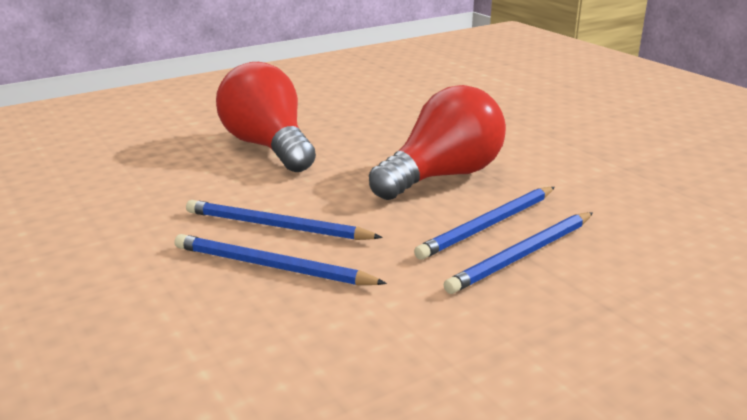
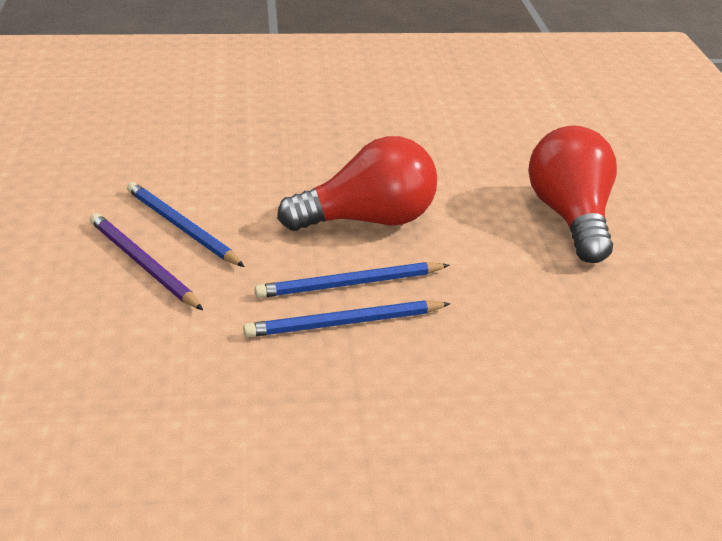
camera: 25 degrees right, 10 degrees up
(268, 147) = (253, 141): red light bulb -> red light bulb (570, 217)
(271, 266) = (142, 264): blue pencil -> purple pencil

